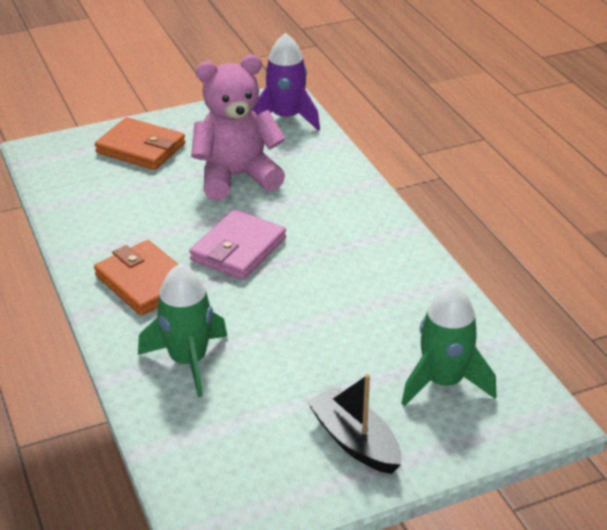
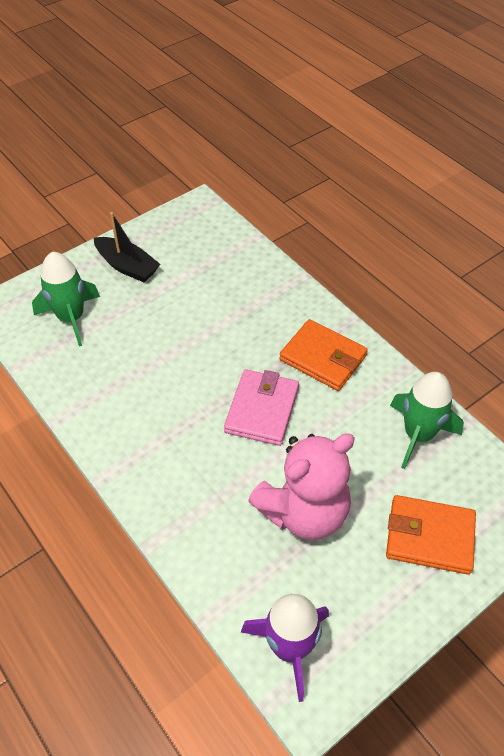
camera: 165 degrees right, 15 degrees up
(188, 361) = (256, 298): green rocket -> green rocket (418, 435)

